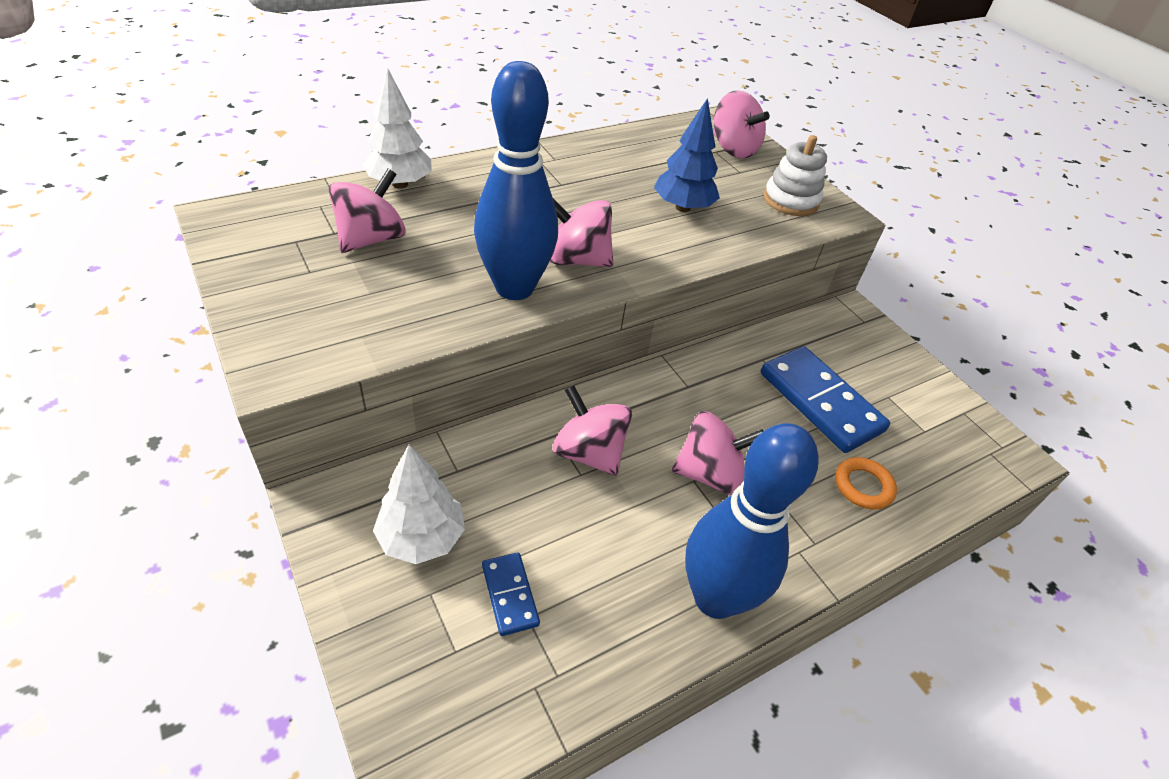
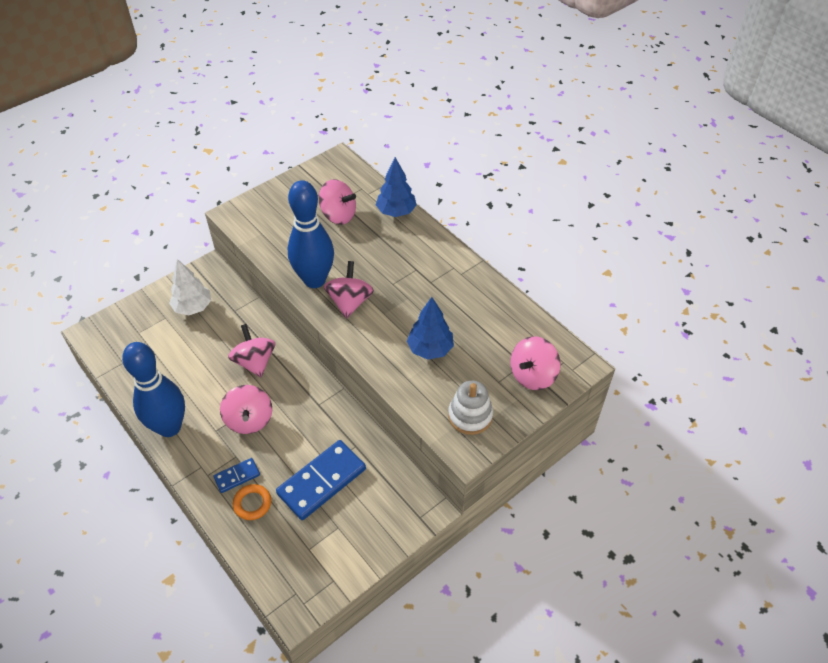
camera: 85 degrees right, 5 degrees up
(400, 184) = (396, 212): white tree -> blue tree
(510, 595) = (166, 345): blue domino -> blue domino (237, 476)
(589, 453) = (255, 362): pink spinning top -> pink spinning top turned 60 degrees counterclockwise

